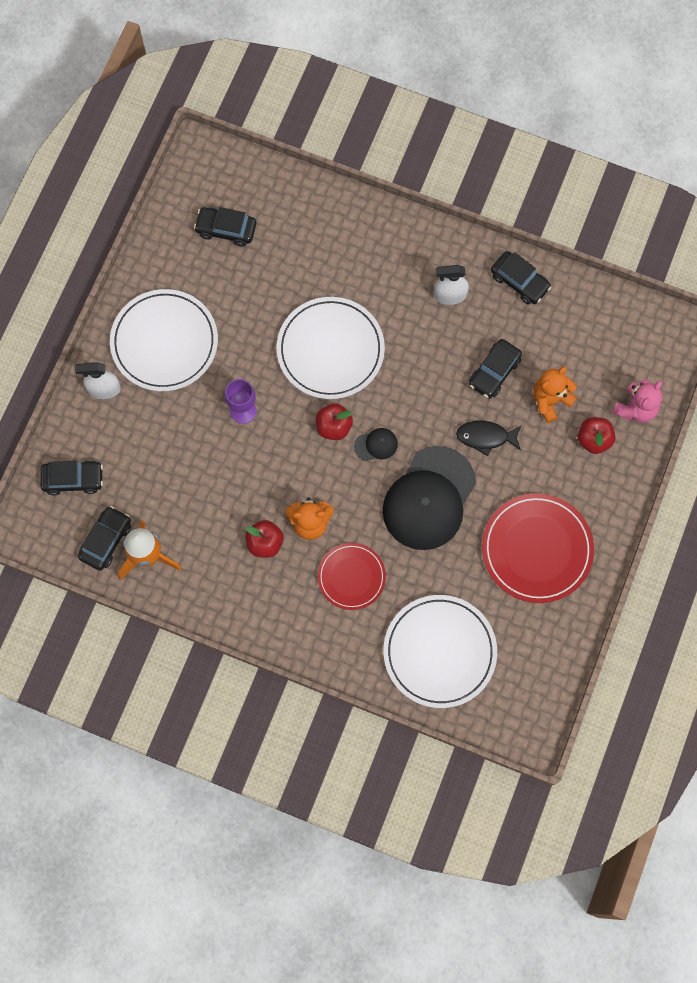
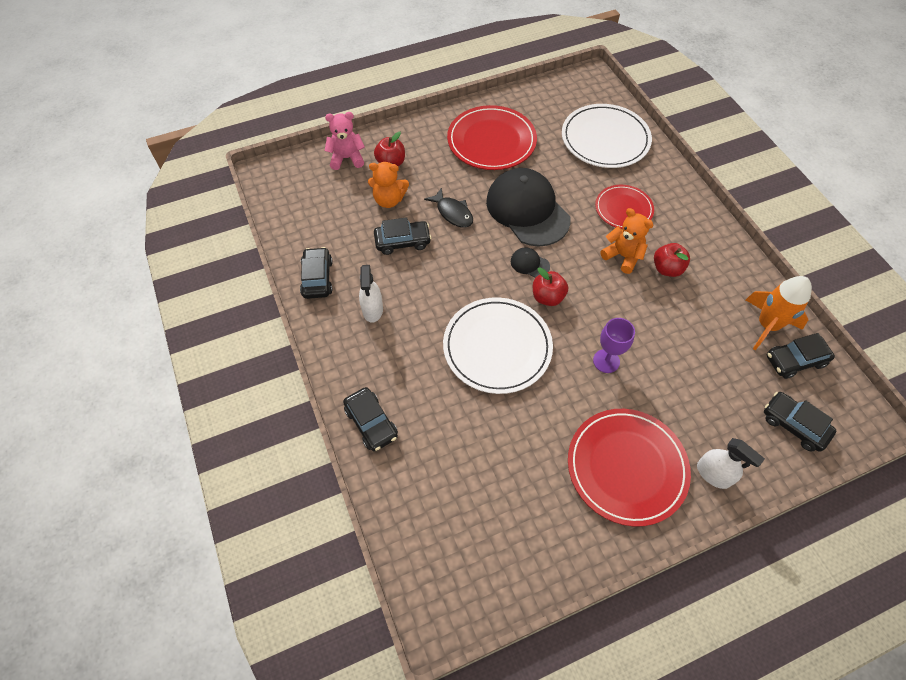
camera: 135 degrees left, 15 degrees down
(164, 342) = (626, 467): white plate -> red plate
(226, 229) = (485, 517): black car -> black car (371, 423)
(429, 498) = (527, 210): black cap -> black cap turned 105 degrees counterclockwise
(450, 295) = (372, 310): white spray bottle -> white spray bottle turned 45 degrees clockwise

